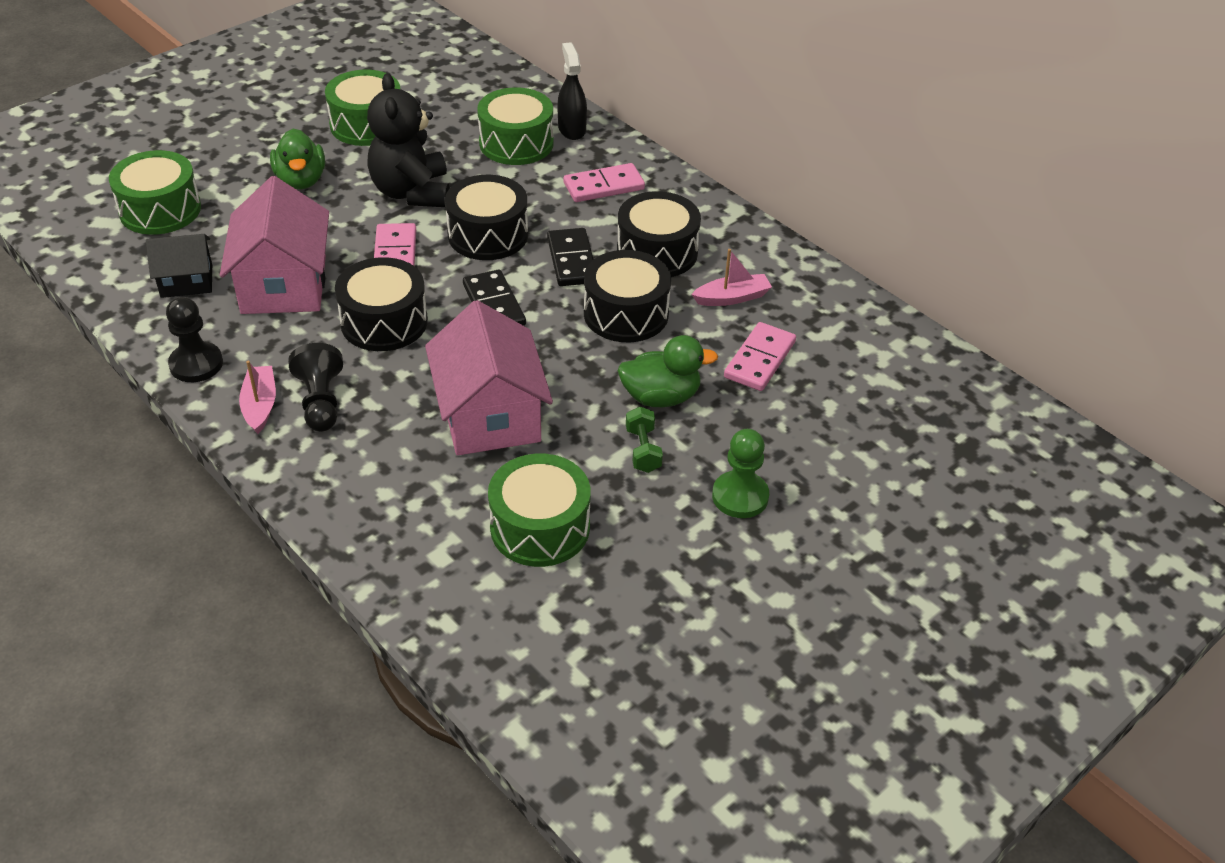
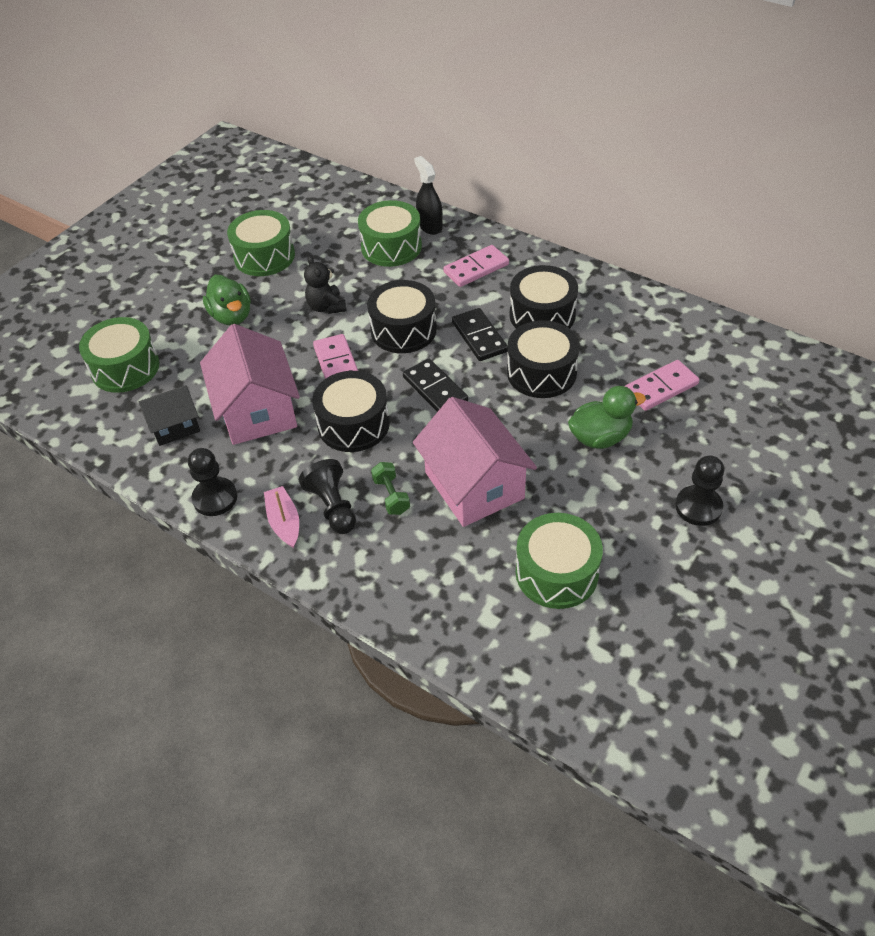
camera: 10 degrees left, 5 degrees up
(412, 192) = (326, 307): black teddy bear -> black teddy bear, size x0.58
(643, 450) = (606, 486): green dumbbell -> green dumbbell (391, 496)
(732, 298) = (616, 340): pink boat -> none
(740, 496) = (698, 507): green pawn -> black pawn
(759, 359) = (661, 387): pink domino -> pink domino turned 45 degrees clockwise

